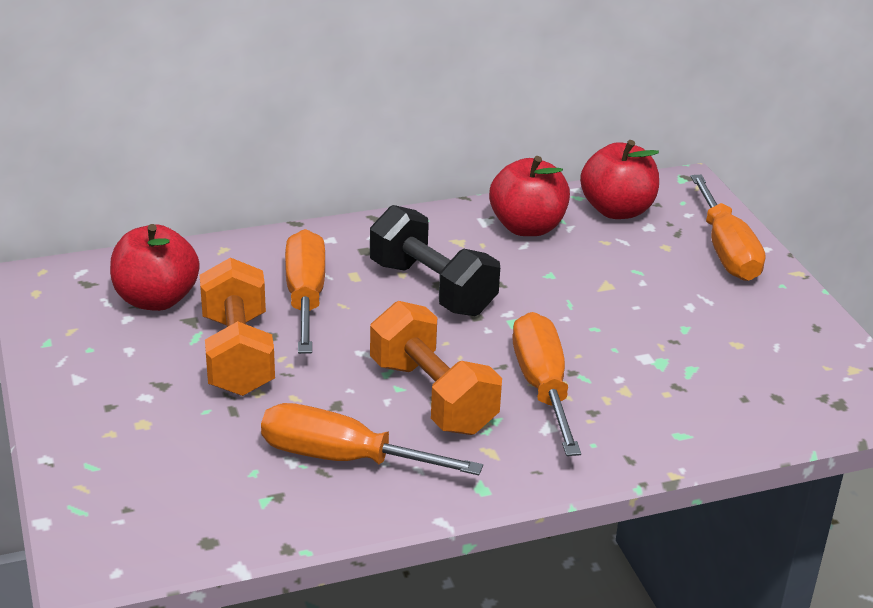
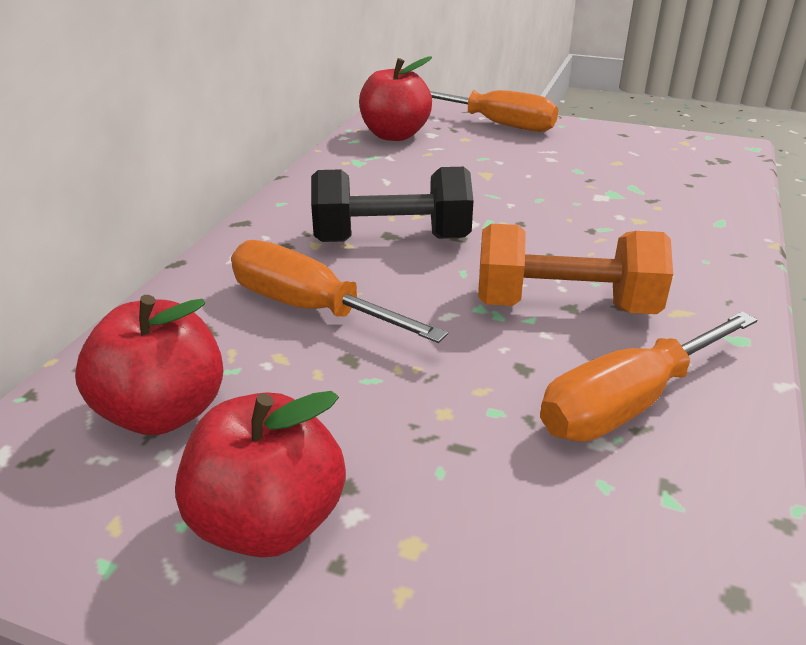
camera: 50 degrees left, 0 degrees up
(237, 355) = (356, 396): orange dumbbell -> none
(527, 227) = (364, 170): red apple -> red apple (268, 522)
(542, 386) = (601, 249): orange screwdriver -> none

